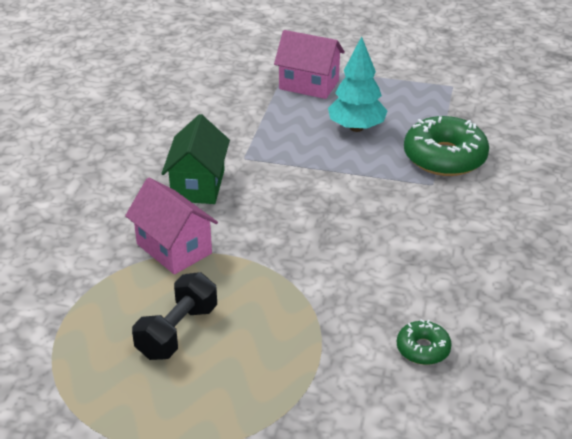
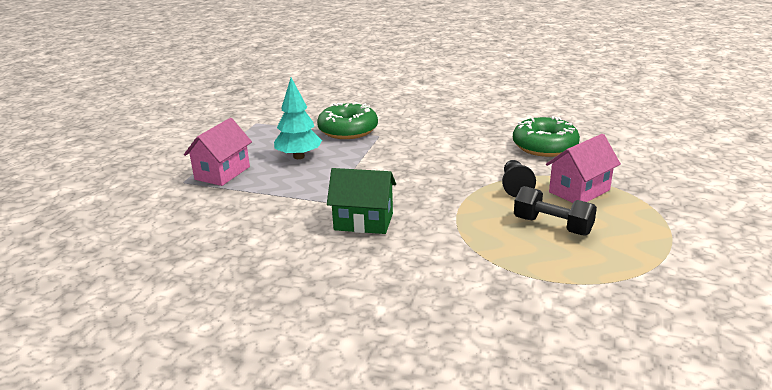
camera: 85 degrees left, 10 degrees down
(174, 249) = (453, 230): pink house -> pink house (579, 191)
(283, 306) = (515, 186): none -> black pawn
(423, 349) = (544, 146): green donut -> green donut, size x1.95

